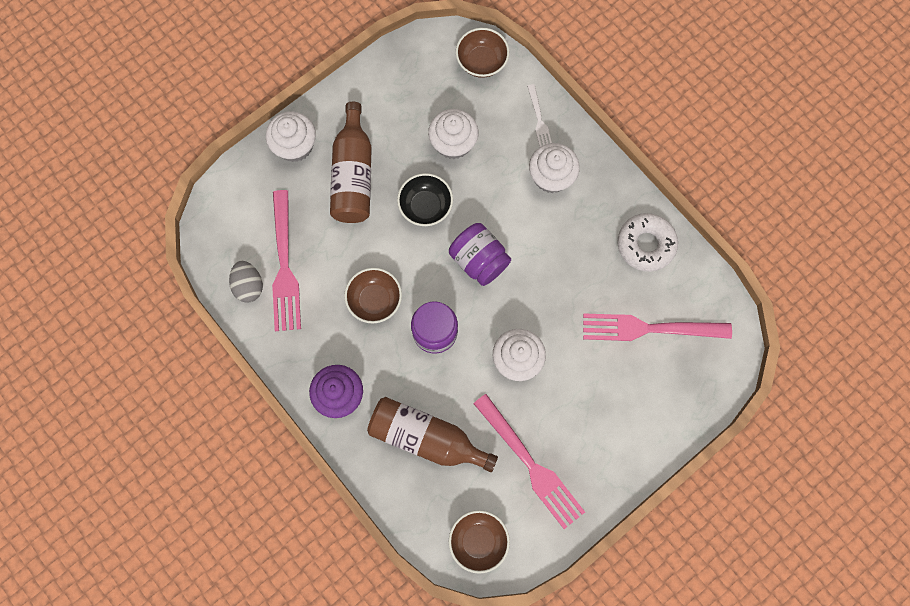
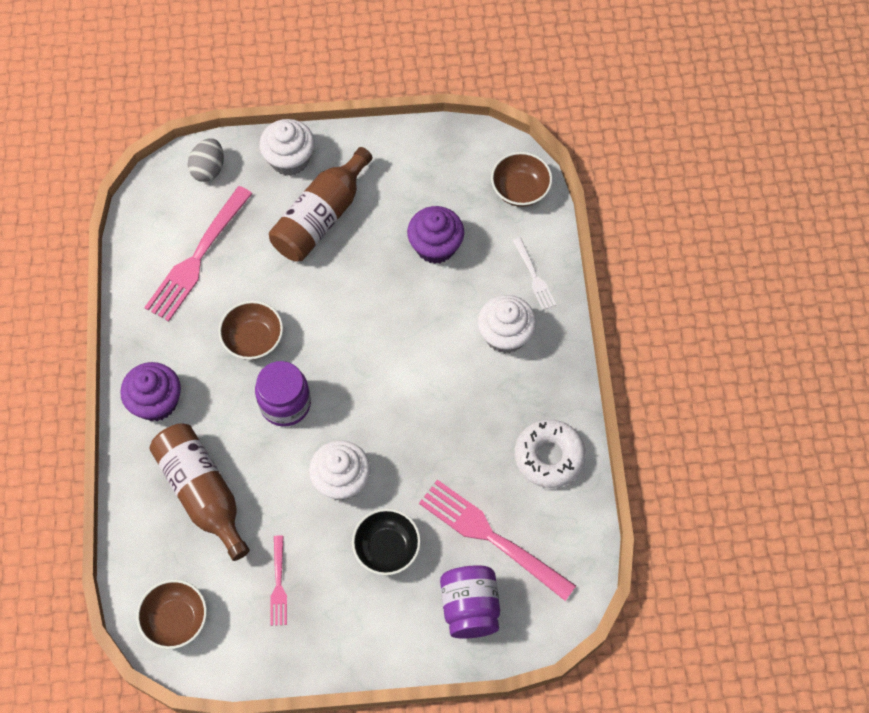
camera: 35 degrees right, 10 degrees down
(249, 286) = (153, 254): grey egg -> grey egg (208, 169)
(425, 206) = (365, 286): black bowl -> black bowl (387, 548)
(453, 143) = (435, 246): white cupcake -> purple cupcake
(479, 260) = (377, 366): purple jar -> purple jar (470, 608)
(530, 464) = (278, 584): pink fork -> pink fork, size x0.51
(539, 120) = (534, 276): white fork -> white fork turned 45 degrees counterclockwise

